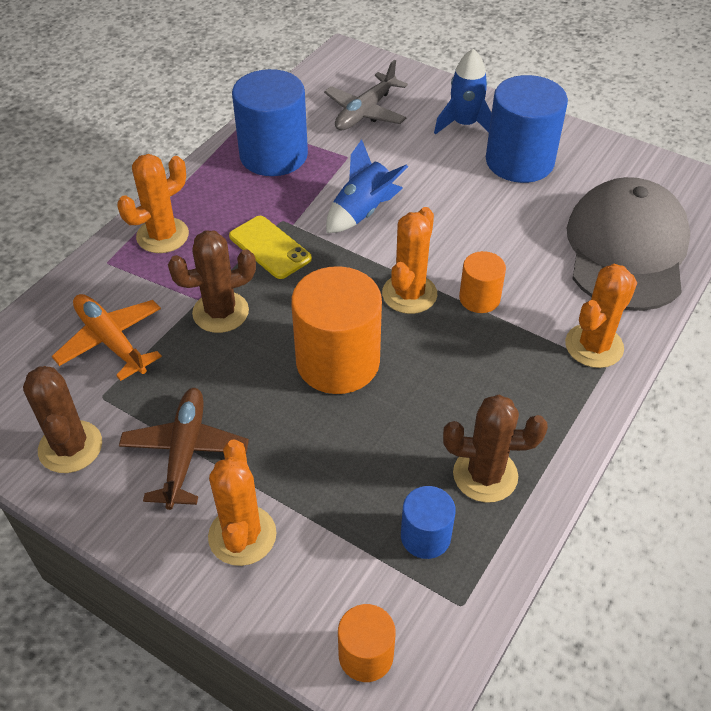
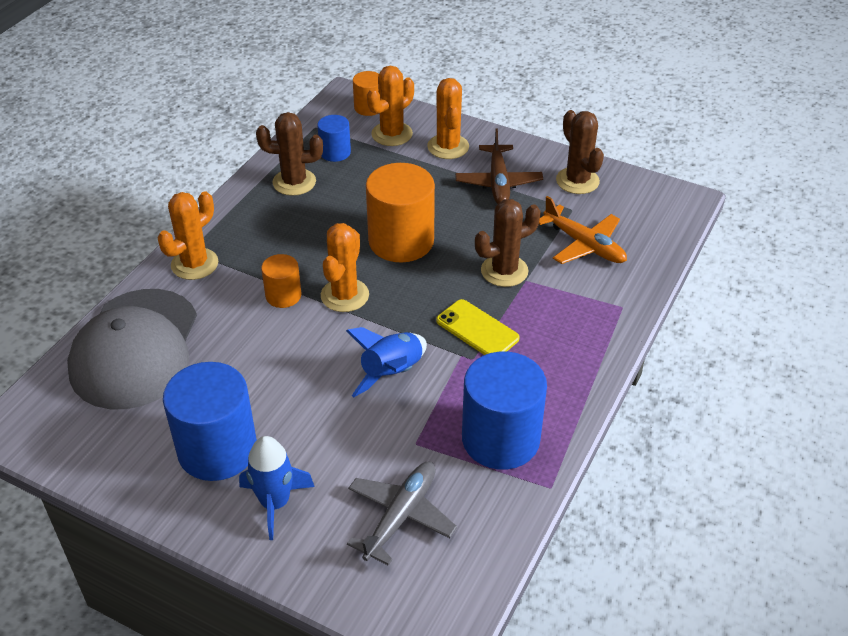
camera: 175 degrees right, 5 degrees down
(162, 235) = (583, 335): orange cactus -> orange cactus (392, 134)

